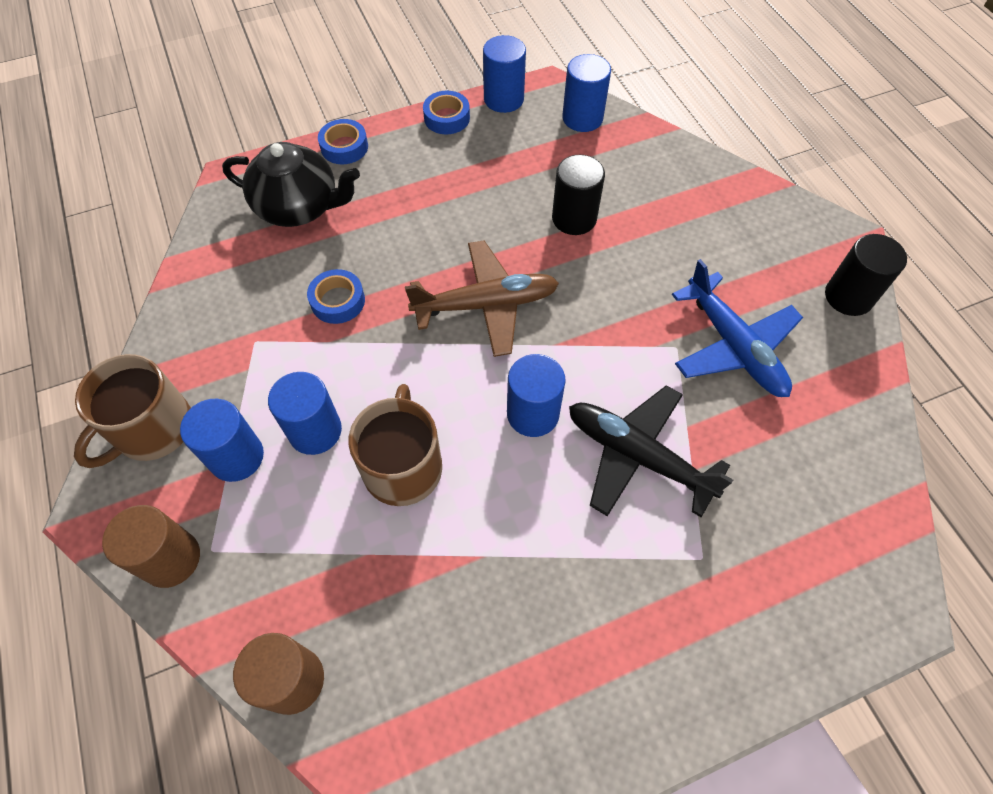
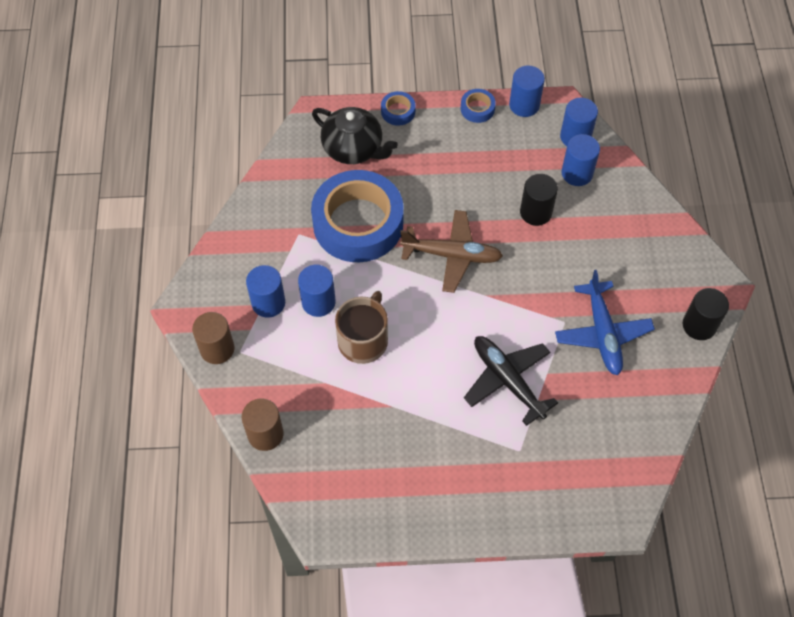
camera: 20 degrees right, 0 degrees up
(152, 429) = (224, 270): brown mug -> none
(338, 301) = (358, 223): blue tape -> blue tape, size x2.49
(533, 414) = (453, 334): blue cylinder -> blue cylinder (577, 173)

